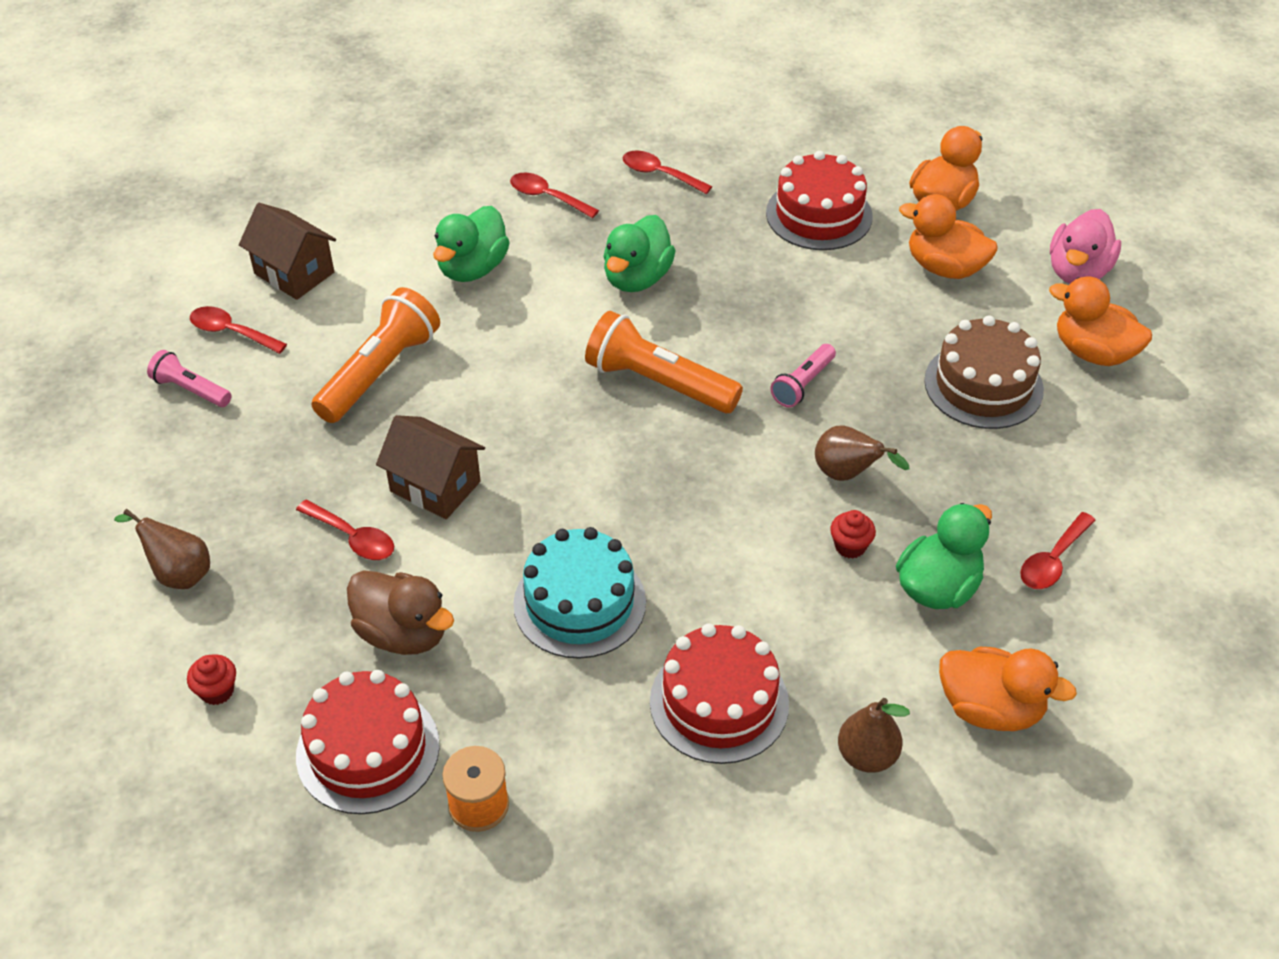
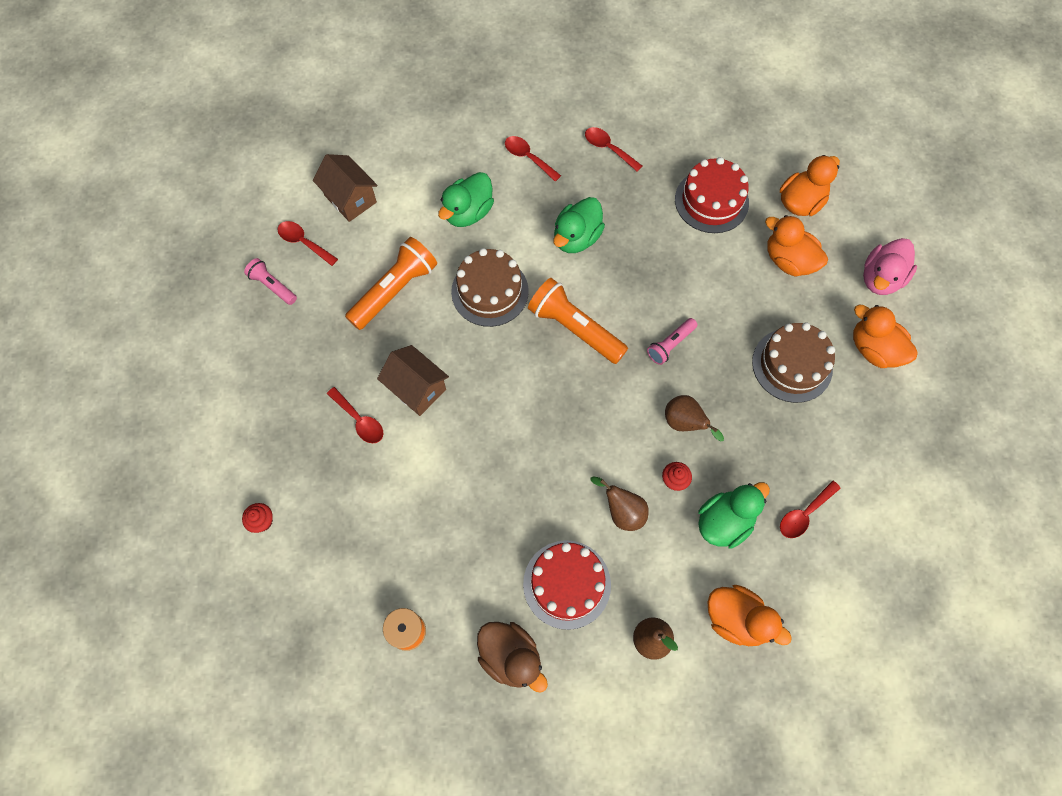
camera: 10 degrees right, 20 degrees up
(178, 573) = (249, 429): brown pear -> brown pear (622, 511)
(368, 750) = (347, 580): red cake -> none
(403, 633) = (380, 498): brown duck -> brown duck (511, 657)
(523, 355) = (490, 291): none -> brown cake
(579, 603) = (493, 494): turquoise cake -> none

